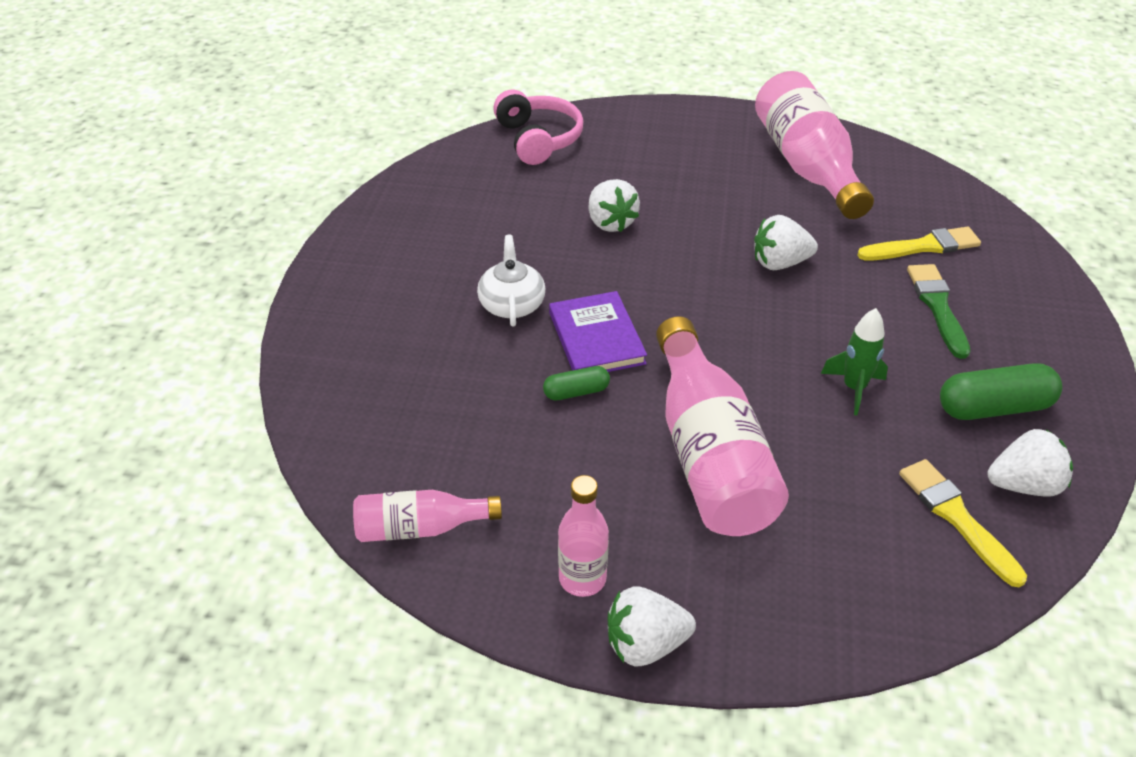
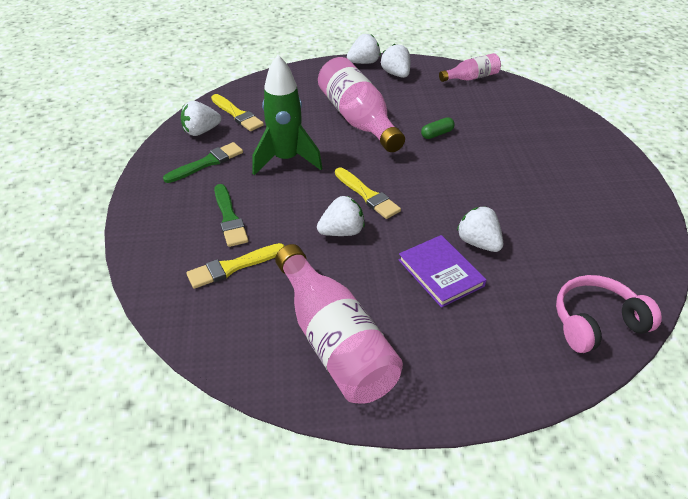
camera: 165 degrees right, 0 degrees up
(512, 304) = (504, 172): white teapot -> none
(538, 139) = (596, 322): pink headphones -> pink headphones turned 105 degrees clockwise
(582, 578) = (396, 74): pink bottle -> white strawberry
(596, 338) = (442, 161): purple book -> purple book (441, 273)
(732, 305) = (367, 195): none -> yellow brush
(853, 388) = (286, 160): green rocket -> green rocket, size x1.82
(994, 408) = (207, 163): green capsule -> green brush

